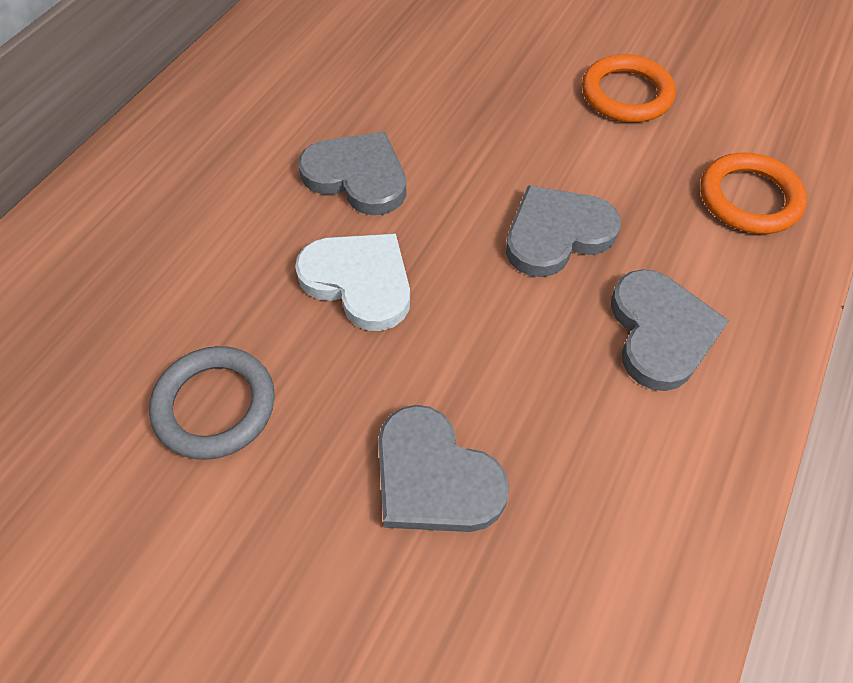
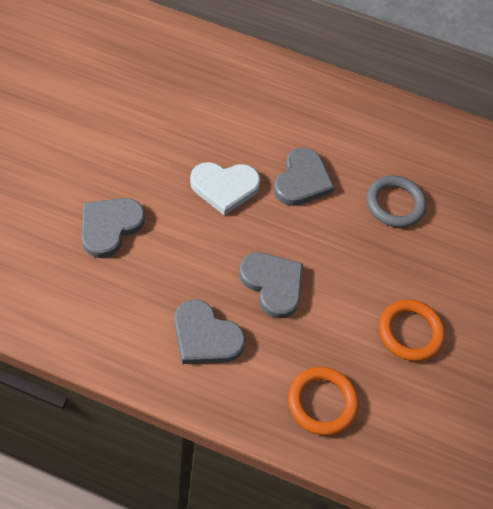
camera: 75 degrees right, 0 degrees up
(215, 405) = (144, 136): grey ring -> grey ring (395, 204)
(359, 282) = (224, 187): white heart -> white heart turned 60 degrees clockwise
(660, 332) = (205, 336): grey heart -> grey heart turned 45 degrees clockwise

